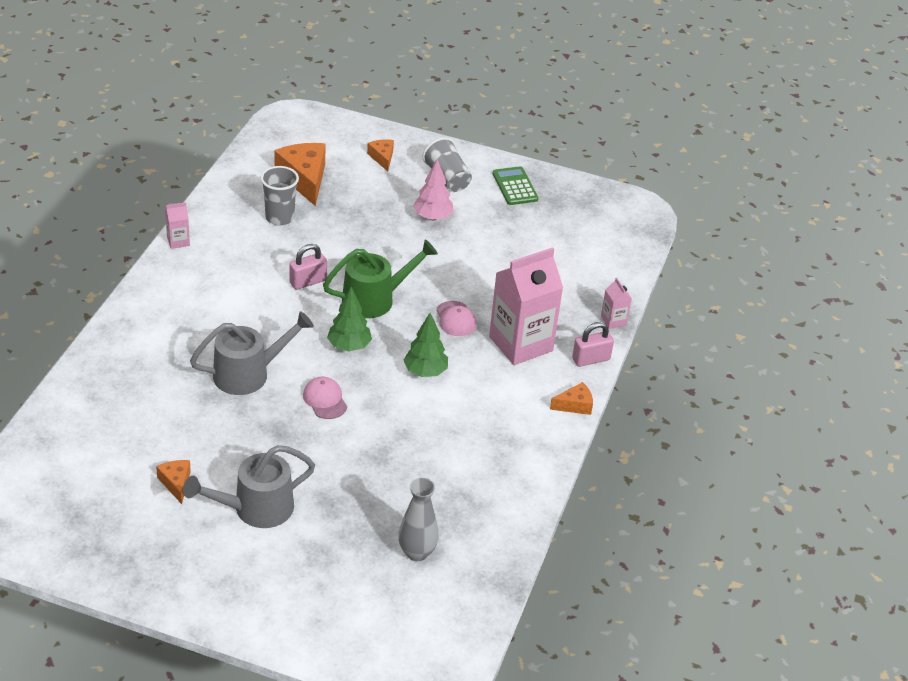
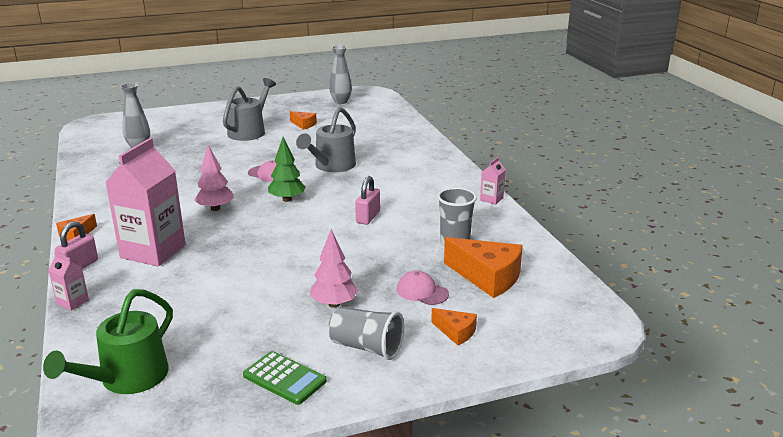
camera: 145 degrees right, 15 degrees down
(57, 518) = (341, 102): none -> grey vase
(375, 299) = (304, 229): green watering can -> green watering can (127, 379)
(425, 372) = (215, 208): green tree -> pink tree
(455, 319) = (225, 244): pink cap -> pink cap (422, 292)

